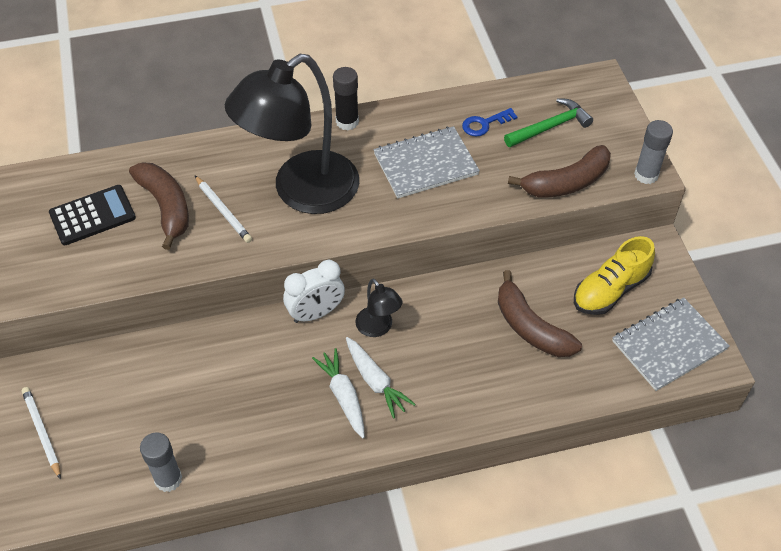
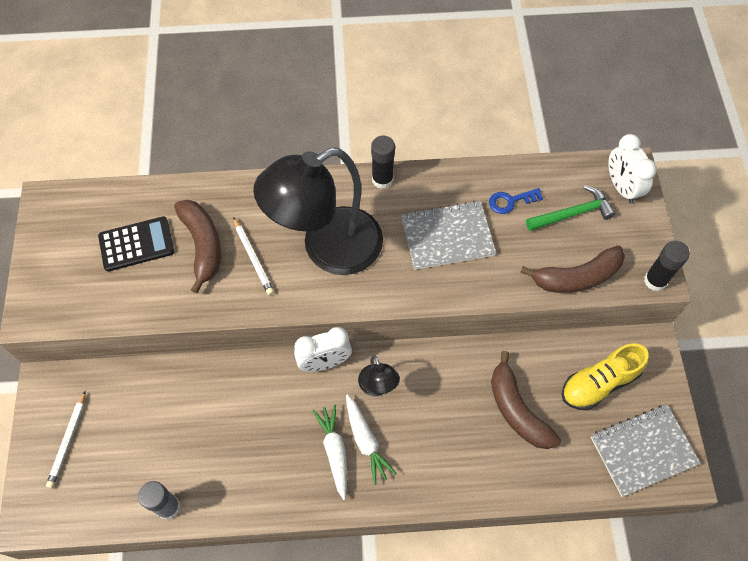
camera: 10 degrees right, 10 degrees up
(42, 432) = (68, 441): white pencil -> white pencil turned 150 degrees counterclockwise
(594, 97) = (621, 187): none -> white clock
(646, 175) = (655, 280): grey glue stick -> black glue stick

